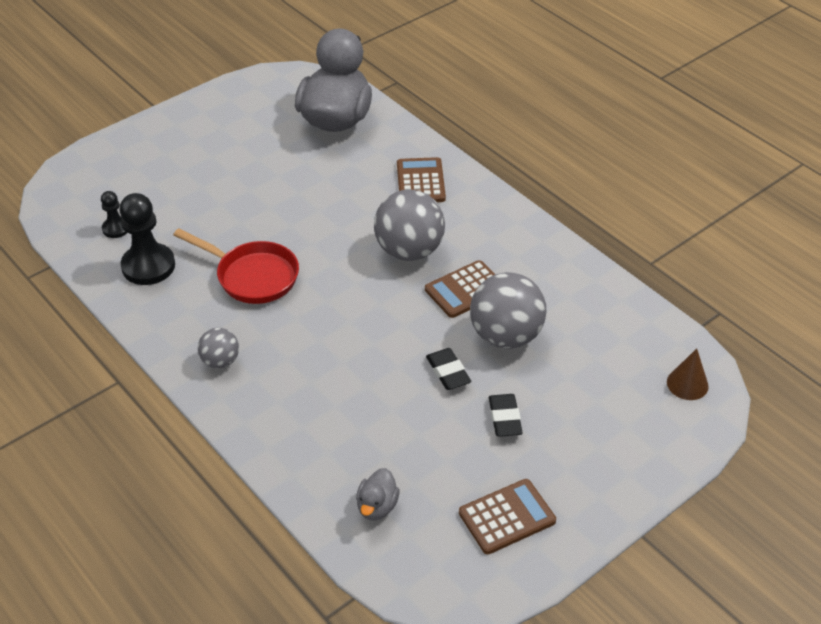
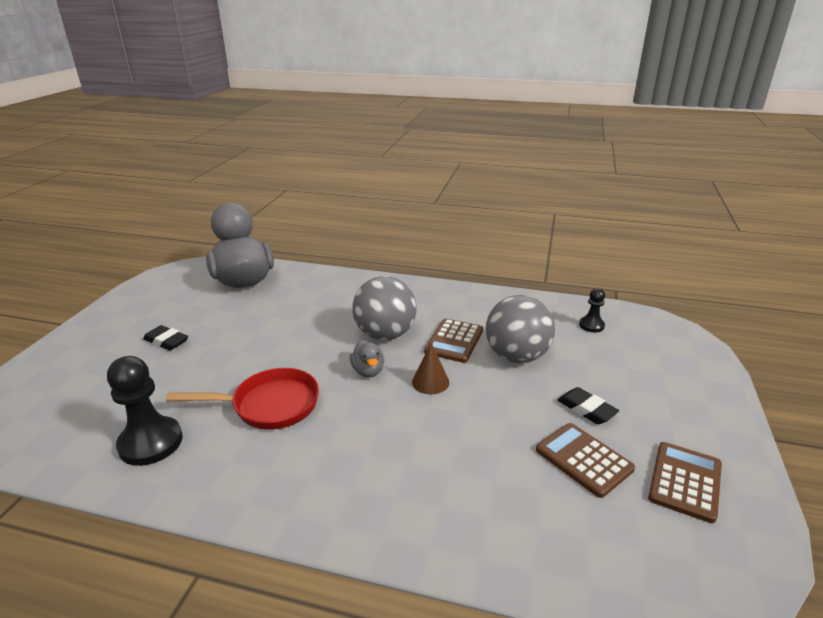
camera: 35 degrees left, 15 degrees down
(116, 228) = (87, 426): black pawn -> black pawn (591, 325)
(220, 361) = (303, 490): grey ball -> none
(377, 506) = (586, 539): grey duck -> grey duck (368, 371)
(420, 181) = (347, 293): brown calculator -> brown calculator (583, 459)
(448, 372) = (508, 399): black eraser -> black eraser (166, 341)
(687, 384) = (657, 332): brown cone -> brown cone (430, 382)

